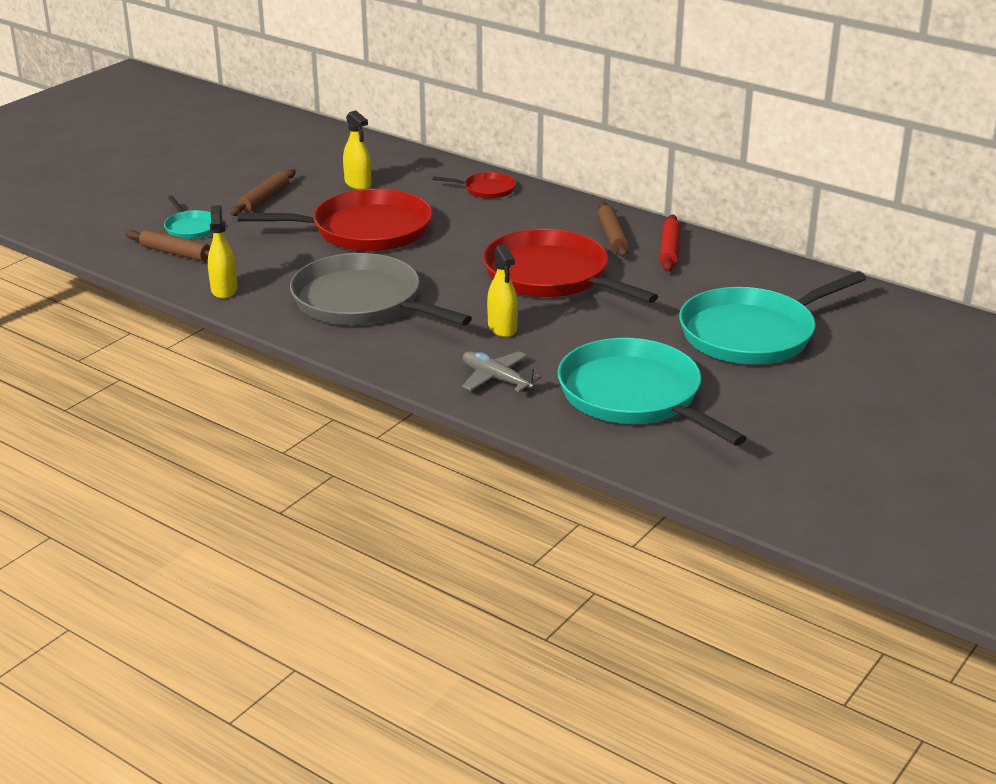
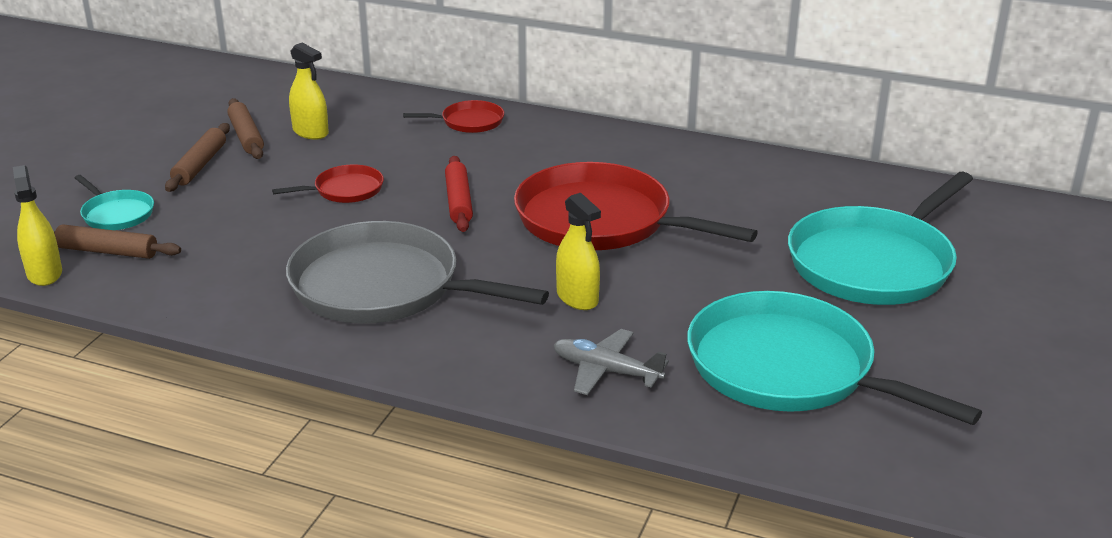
camera: 15 degrees left, 0 degrees up
(224, 290) = (192, 295): yellow spray bottle -> yellow spray bottle (44, 273)
(365, 230) = (345, 190): red pan -> red pan, size x0.46
(612, 236) = (644, 162): brown rolling pin -> brown rolling pin (246, 136)
(669, 250) = (718, 171): red rolling pin -> red rolling pin (458, 201)

